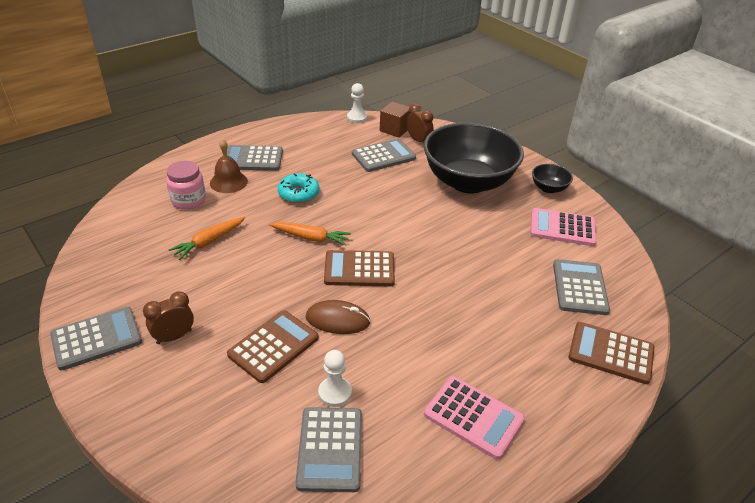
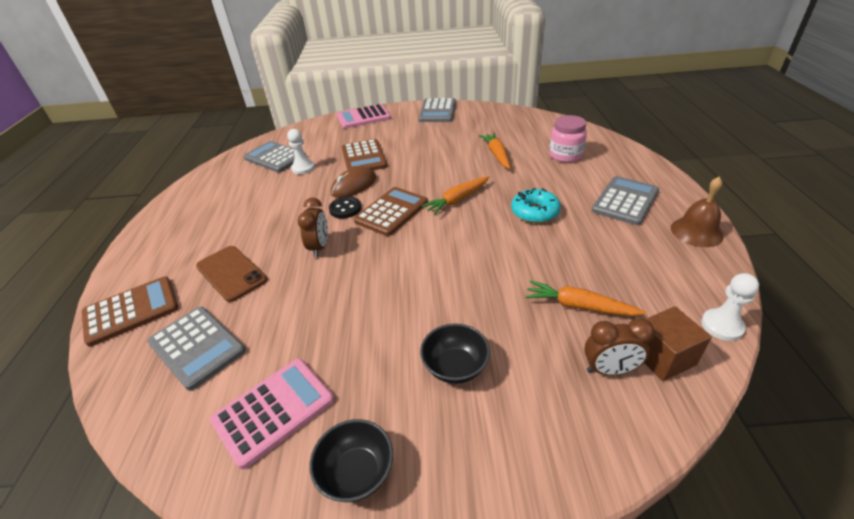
camera: 130 degrees right, 0 degrees up
(174, 337) = (412, 130): brown clock -> brown clock (319, 247)
(228, 182) = (584, 179): brown bell -> brown bell (696, 232)
(380, 303) = (345, 209): none -> black button
(383, 156) = (579, 306): grey calculator -> orange carrot
(468, 182) = (455, 367): black bowl -> black bowl, size x0.41
(473, 417) = (213, 209): pink calculator -> pink calculator (363, 117)
(519, 322) = (231, 273): none -> brown phone

